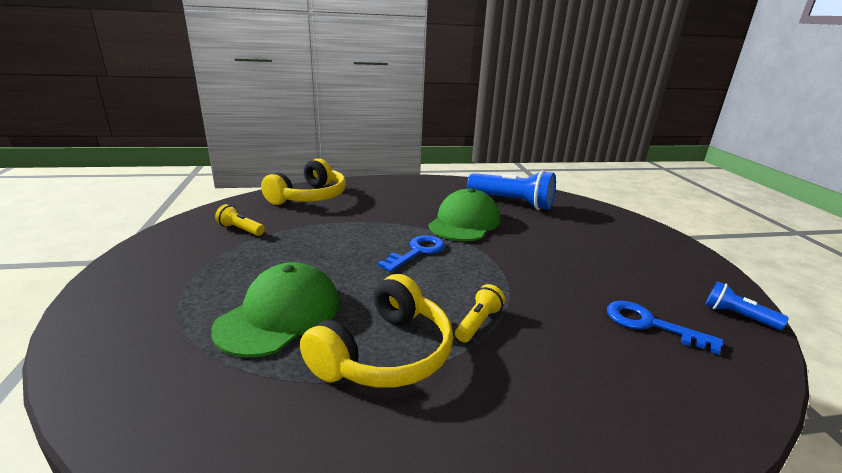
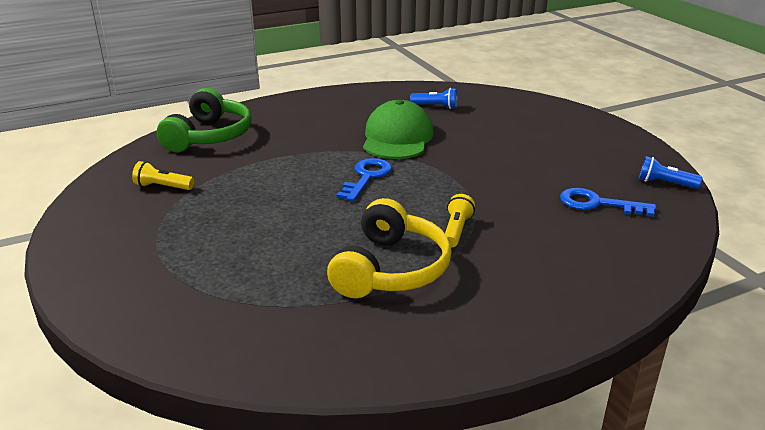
camera: 15 degrees left, 5 degrees up
(280, 315) = (275, 258): green cap -> none
(309, 197) = (209, 136): yellow headphones -> green headphones
(512, 202) = (435, 106): blue flashlight -> blue flashlight, size x0.49

